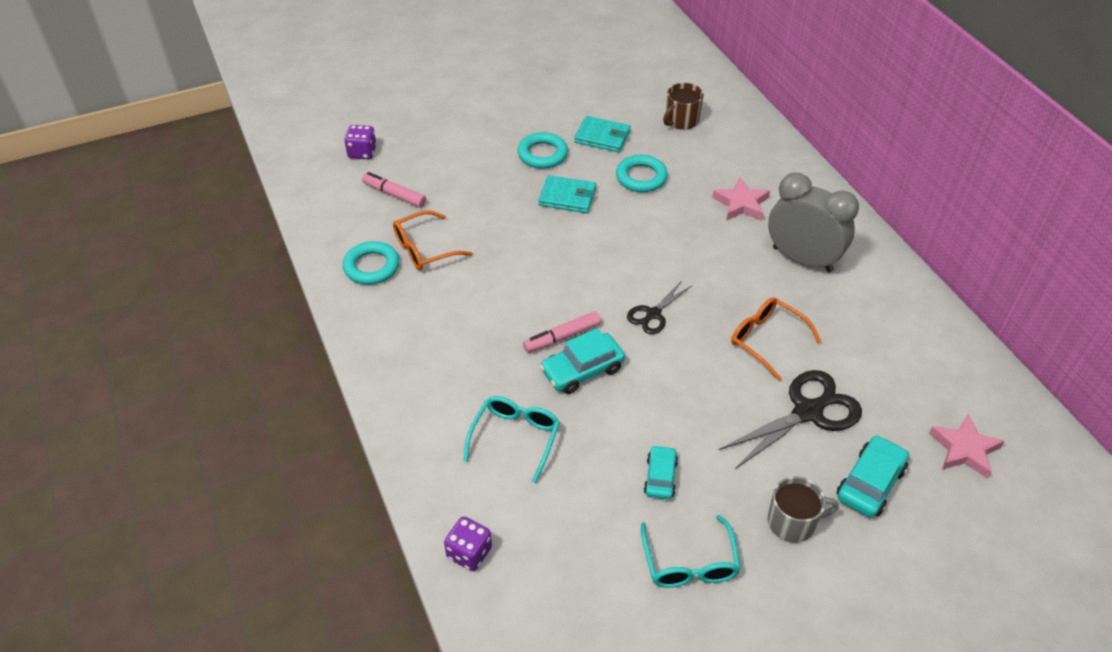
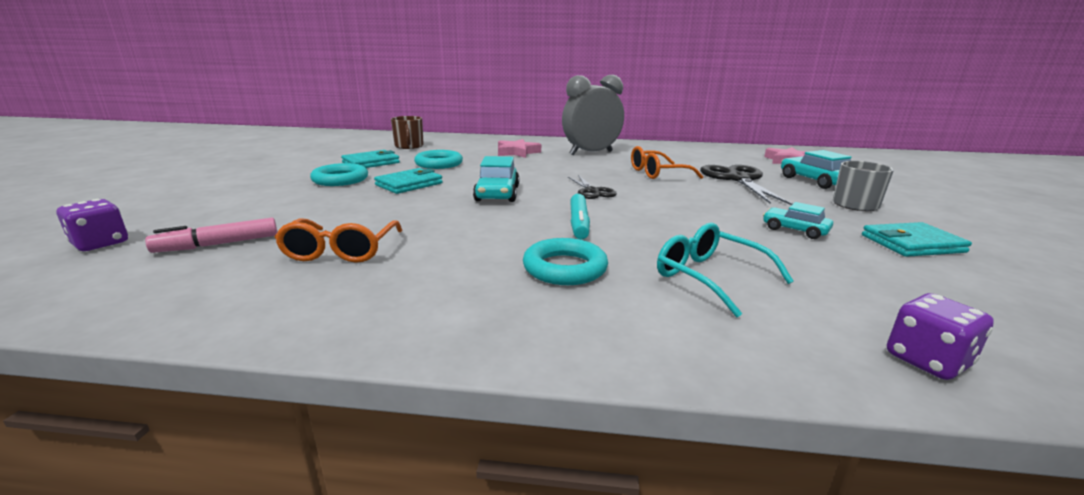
camera: 60 degrees left, 25 degrees down
(371, 267) = (297, 290): turquoise ring -> turquoise ring (564, 268)
(562, 337) = (579, 223): pink marker -> turquoise marker
(582, 370) = (632, 226): turquoise car -> turquoise car (497, 194)
(689, 563) = (912, 244): turquoise glasses -> turquoise wallet

